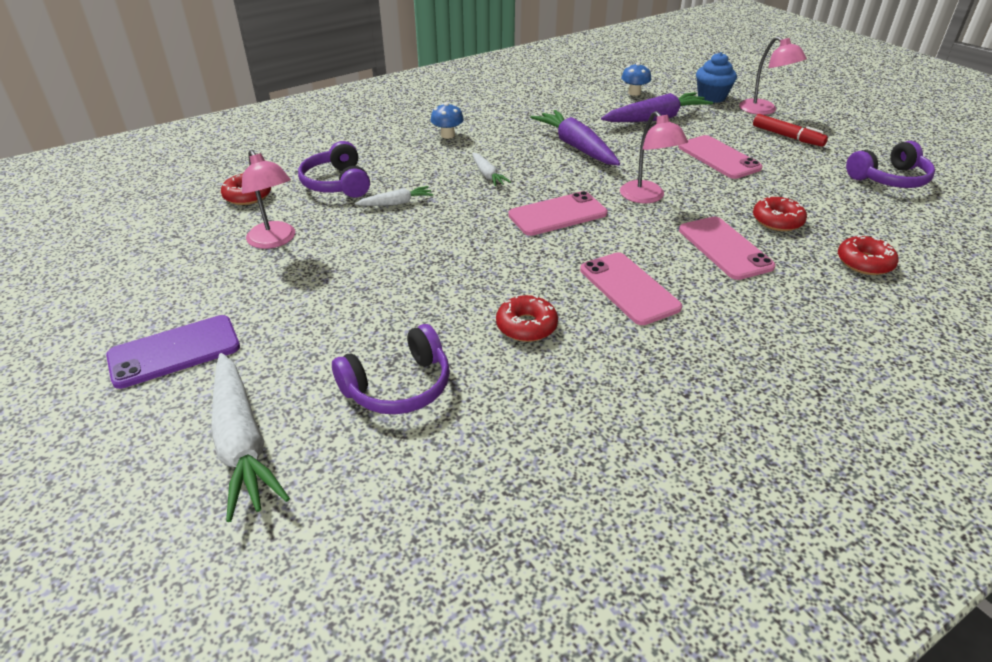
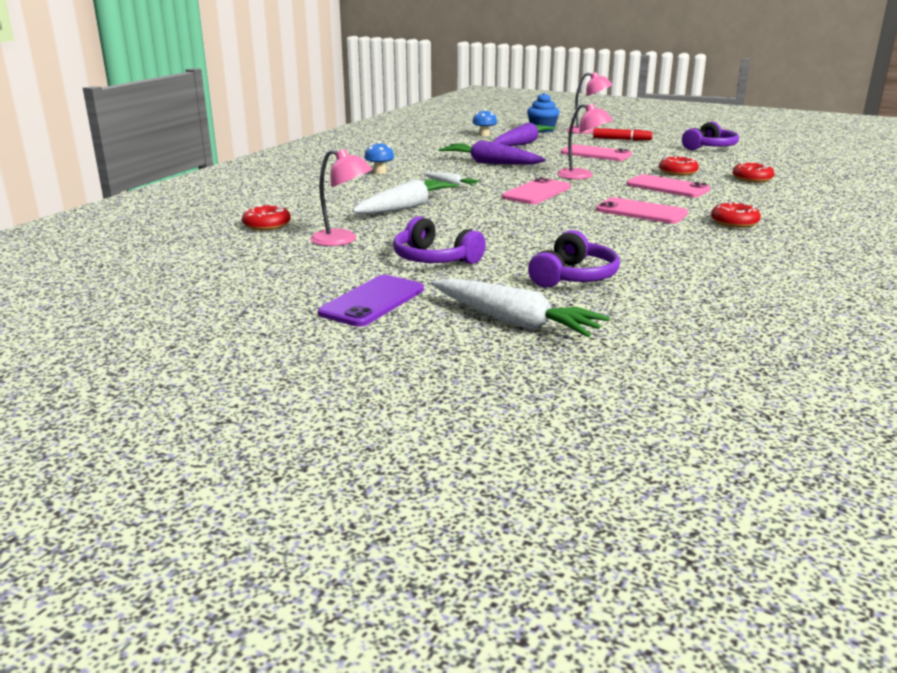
camera: 30 degrees left, 15 degrees down
(337, 183) = (335, 207): purple headphones -> purple headphones (434, 259)
(396, 203) = (406, 207): white carrot -> white carrot, size x1.92
(526, 326) = (607, 237): red donut -> red donut (734, 222)

